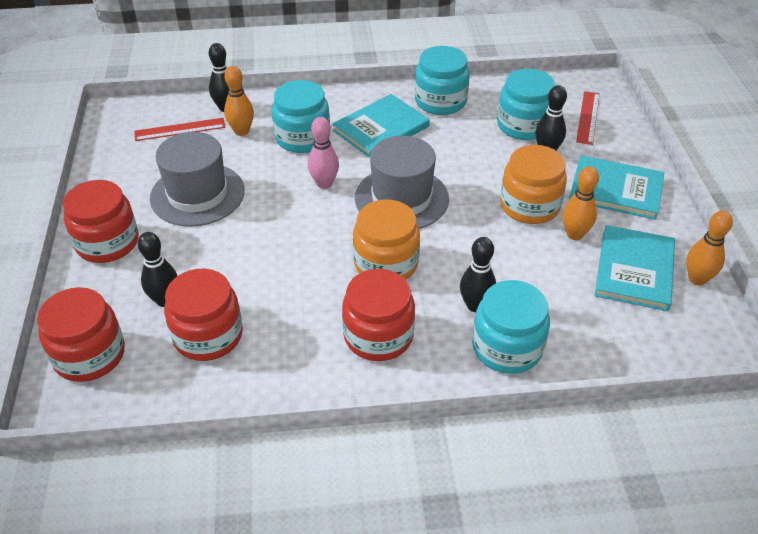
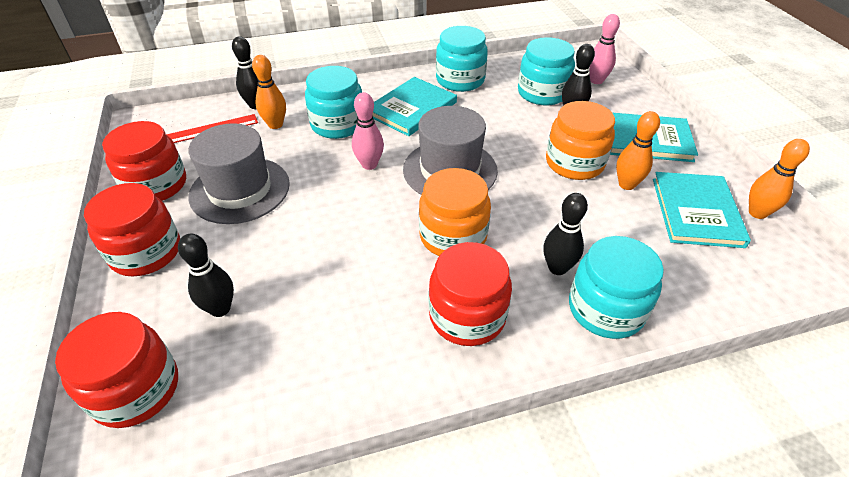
camera: 10 degrees left, 0 degrees up
(208, 335) = (276, 343): red jar -> red jar (156, 185)
(588, 117) = (596, 81): red ruler -> pink bowling pin

